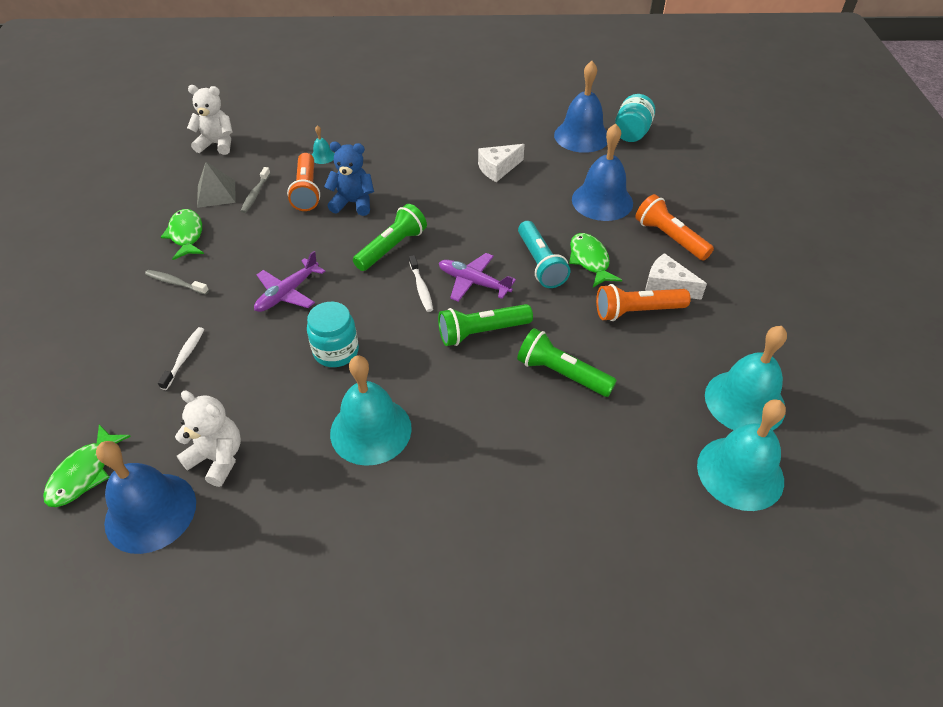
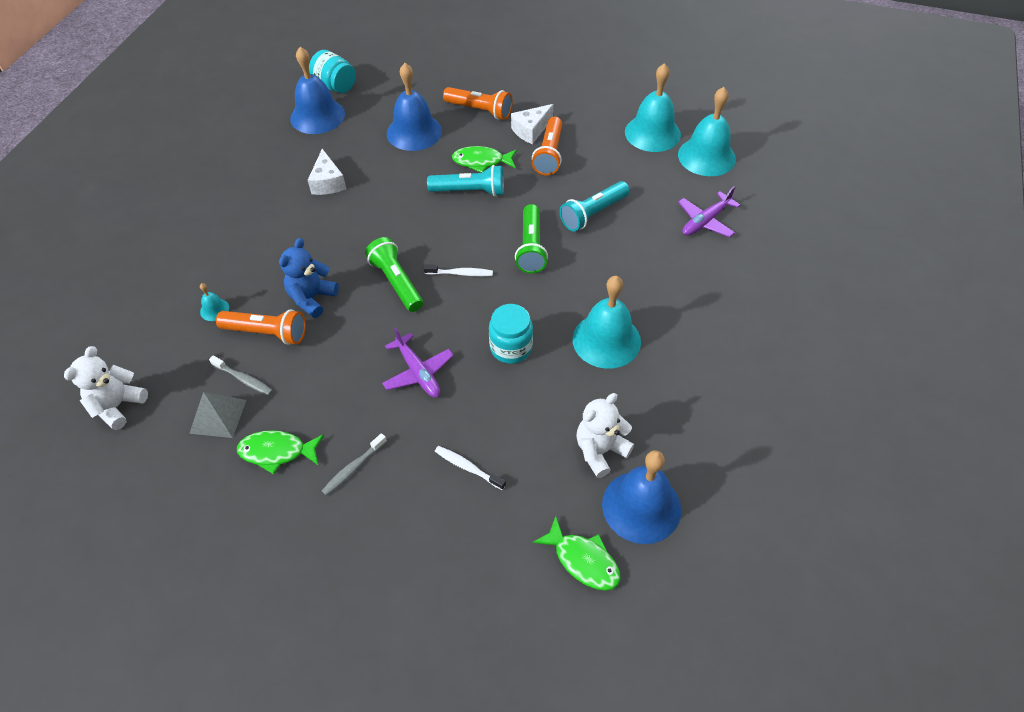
camera: 70 degrees left, 5 degrees up
(474, 282) = (471, 238): purple plane -> purple plane (705, 221)
(561, 373) = (593, 214): green flashlight -> turquoise flashlight
(669, 238) = (480, 110): orange flashlight -> orange flashlight turned 135 degrees counterclockwise

